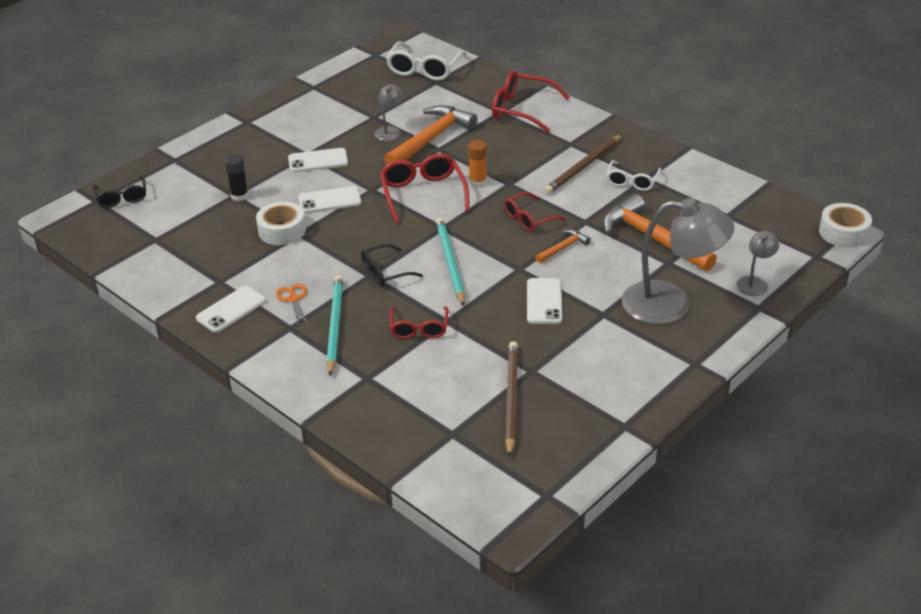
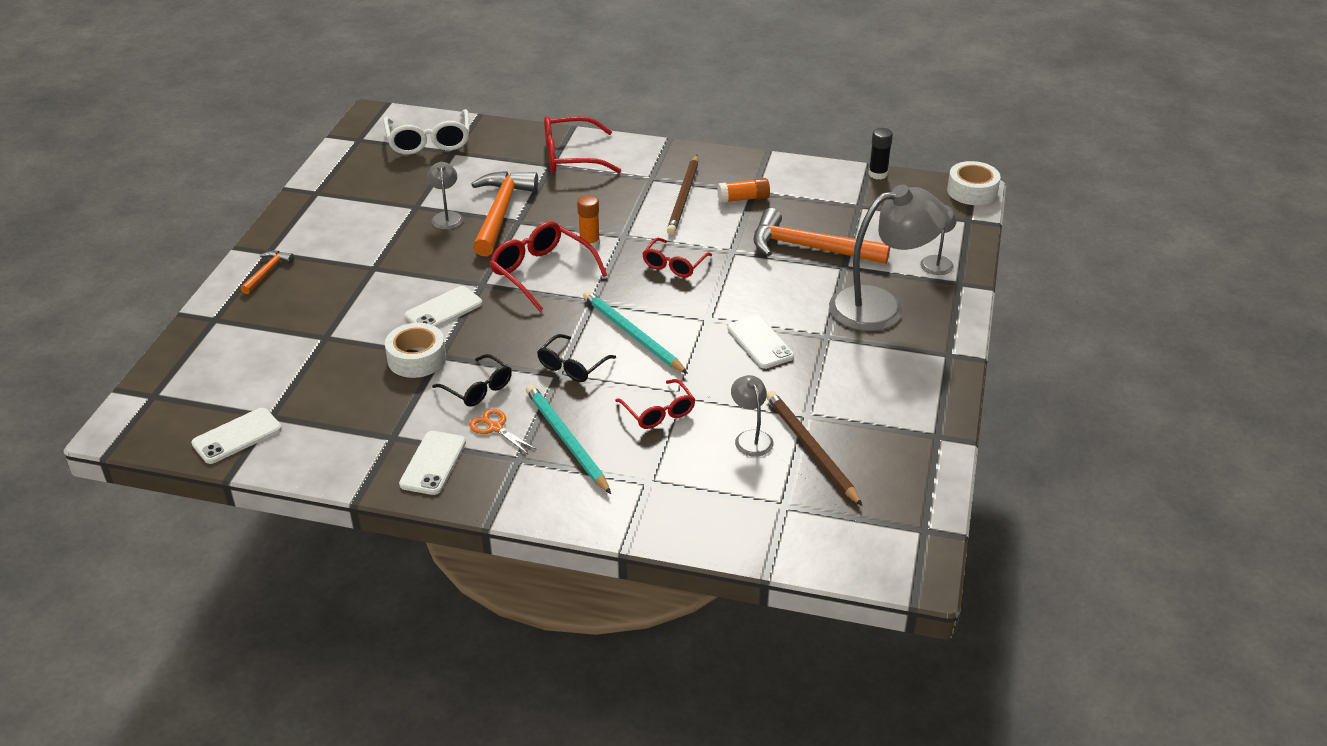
camera: 30 degrees left, 0 degrees up
(122, 198) = (184, 382): black glasses -> black glasses (478, 389)
(239, 196) = (332, 336): black glue stick -> black glue stick (878, 174)
(318, 161) = (392, 271): white phone -> white phone (237, 436)
(472, 373) = (751, 438): none -> grey lamp
(563, 248) = (733, 283): orange hammer -> orange hammer (267, 272)
(632, 181) = (743, 199): white glasses -> orange glue stick

